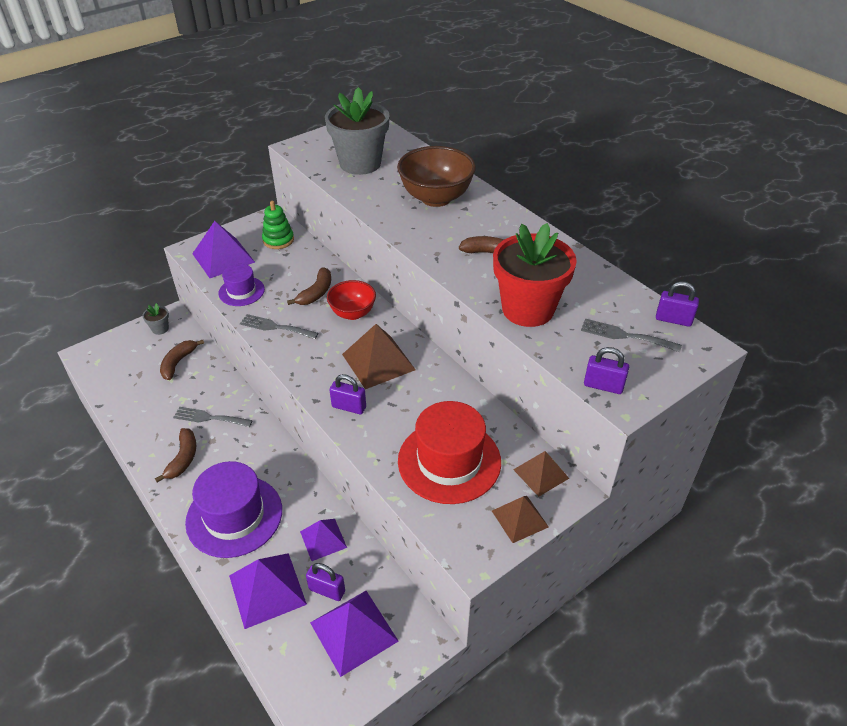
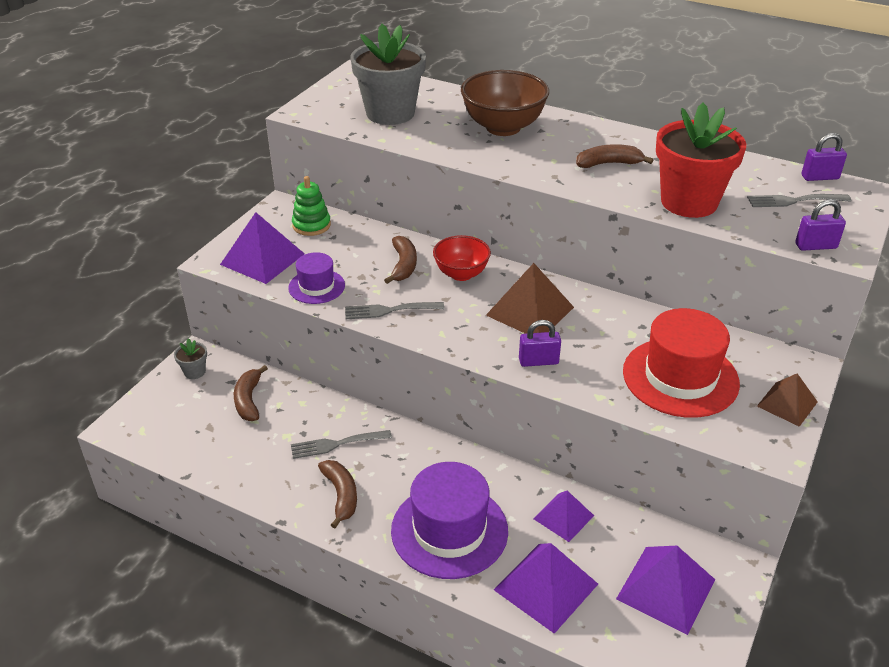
camera: 25 degrees left, 5 degrees down
(327, 590) = (607, 562): purple padlock -> none
(541, 473) = (771, 360): brown pyramid -> none

